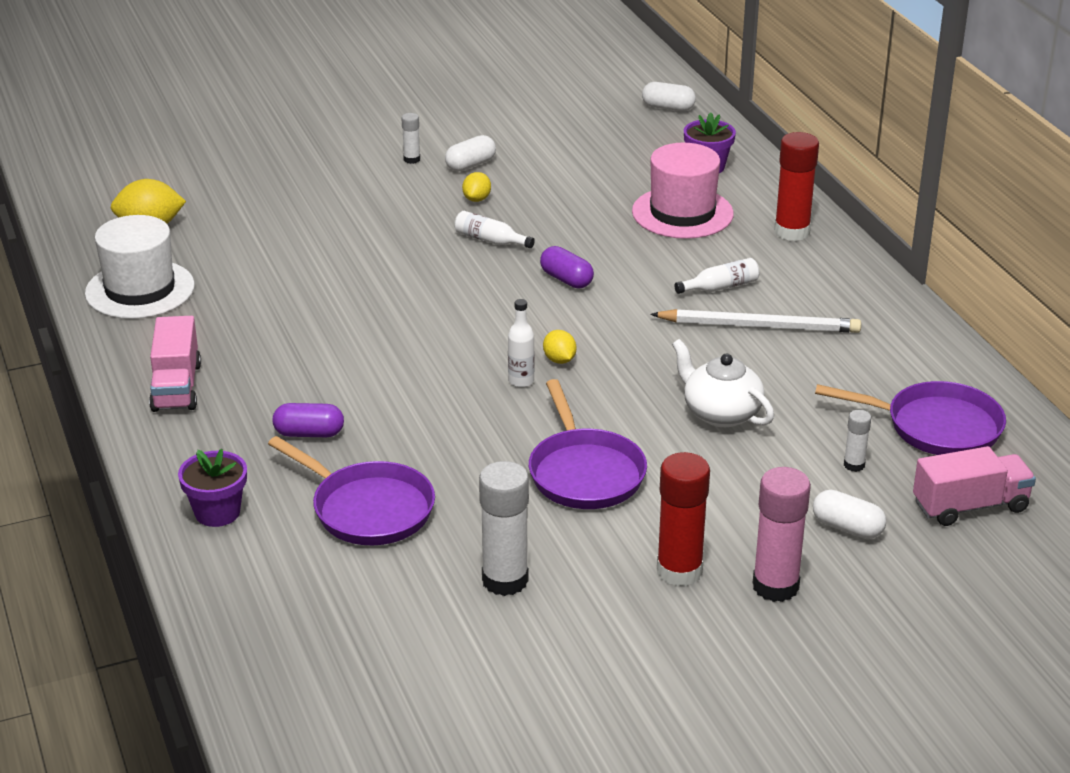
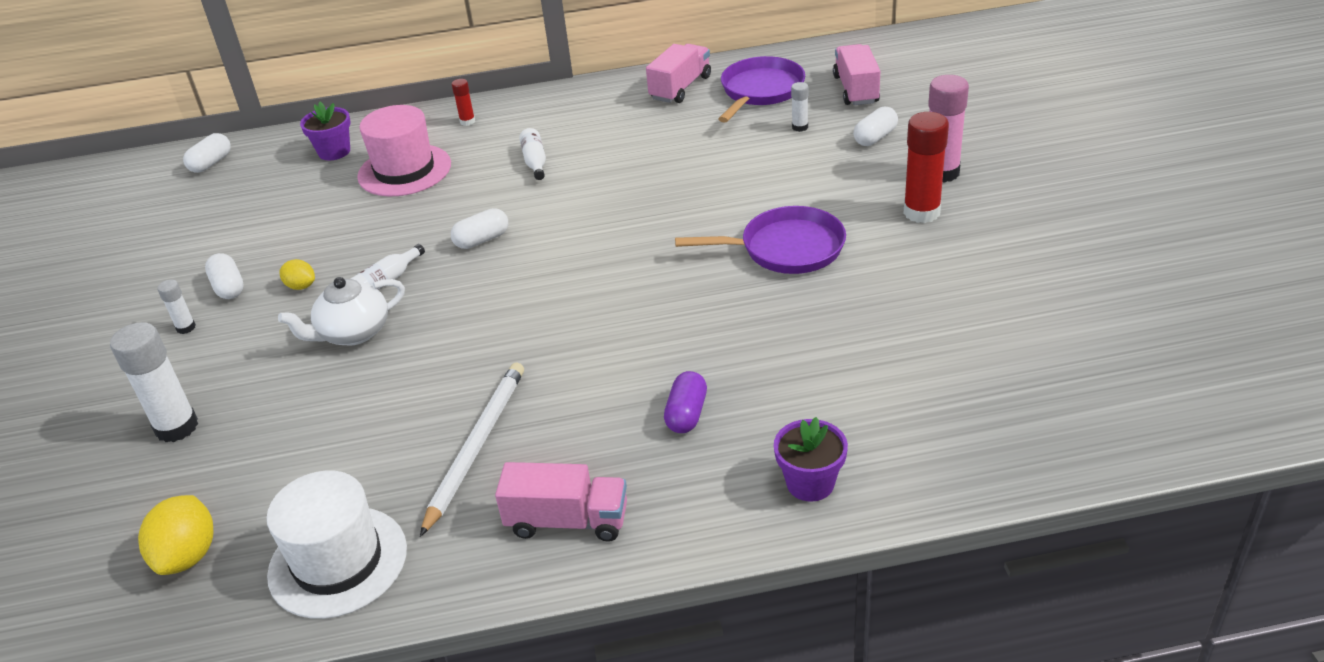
camera: 75 degrees left, 5 degrees up
(368, 509) = (819, 376): purple pan -> none
(505, 580) = (929, 299): white glue stick -> white glue stick (177, 427)
(521, 381) = (639, 275): white bottle -> none
(559, 360) = (613, 252): yellow lemon -> none
(566, 279) = (482, 240): purple capsule -> white capsule
(720, 413) = (718, 177): white teapot -> white teapot (353, 333)
(759, 326) = (601, 149): white pencil -> white pencil (476, 446)
(792, 232) = (467, 121): red glue stick -> red glue stick, size x0.50
(922, 364) = (680, 88): none -> pink truck

